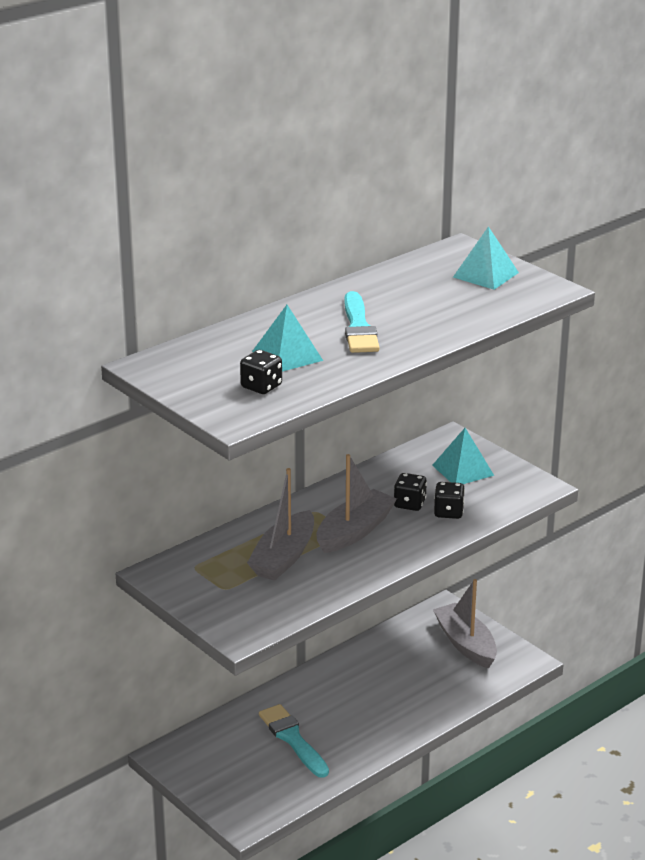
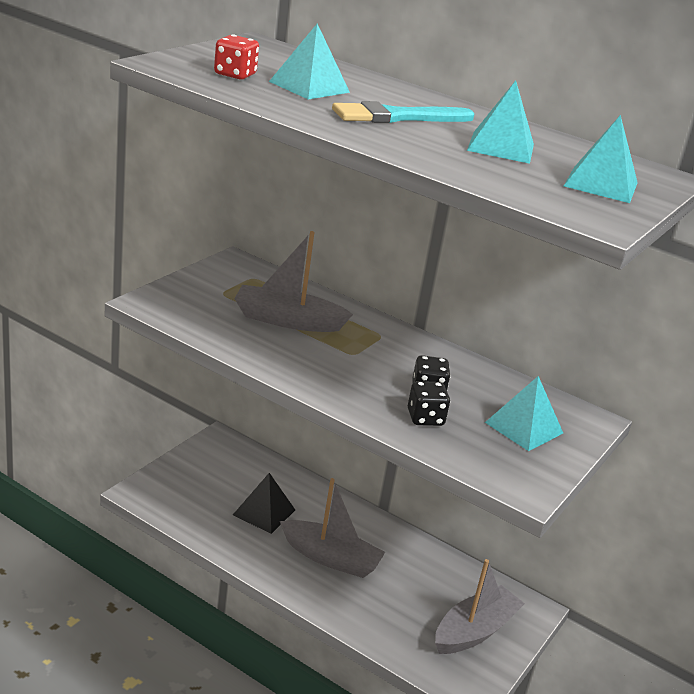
camera: 70 degrees right, 0 degrees up
(261, 386) = (235, 75): black dice -> red dice
(293, 739) = (264, 512): turquoise brush -> black pyramid
(354, 531) = (354, 358): grey boat -> grey boat (330, 558)
(418, 297) = (501, 147): none -> turquoise pyramid

